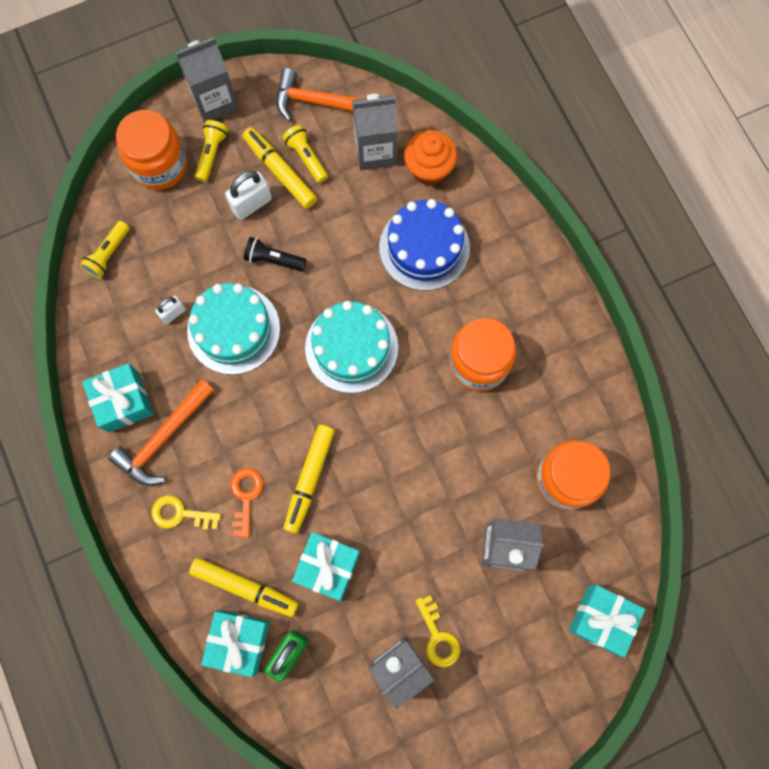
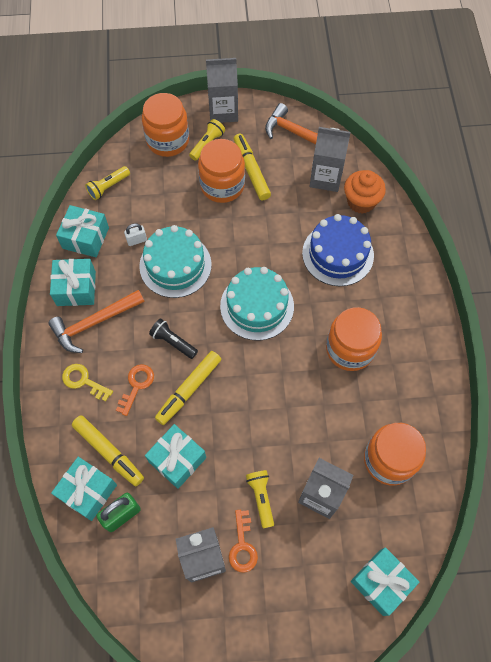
camera: 20 degrees right, 10 degrees down
(108, 332) = (85, 238): none -> turquoise gift
(251, 204) = (222, 185): white padlock -> orange jar
(273, 259) = (223, 227): black flashlight -> black flashlight (173, 342)
(306, 157) = (273, 167): yellow flashlight -> yellow flashlight (261, 497)
(438, 637) = (242, 546): yellow key -> orange key

